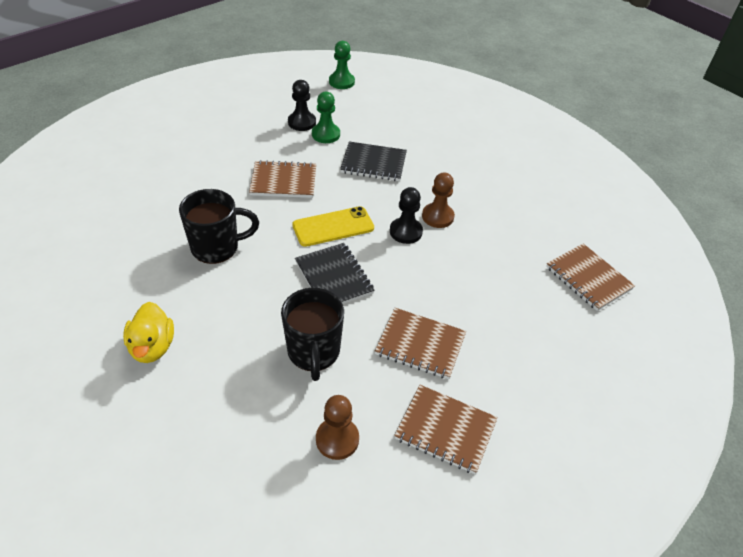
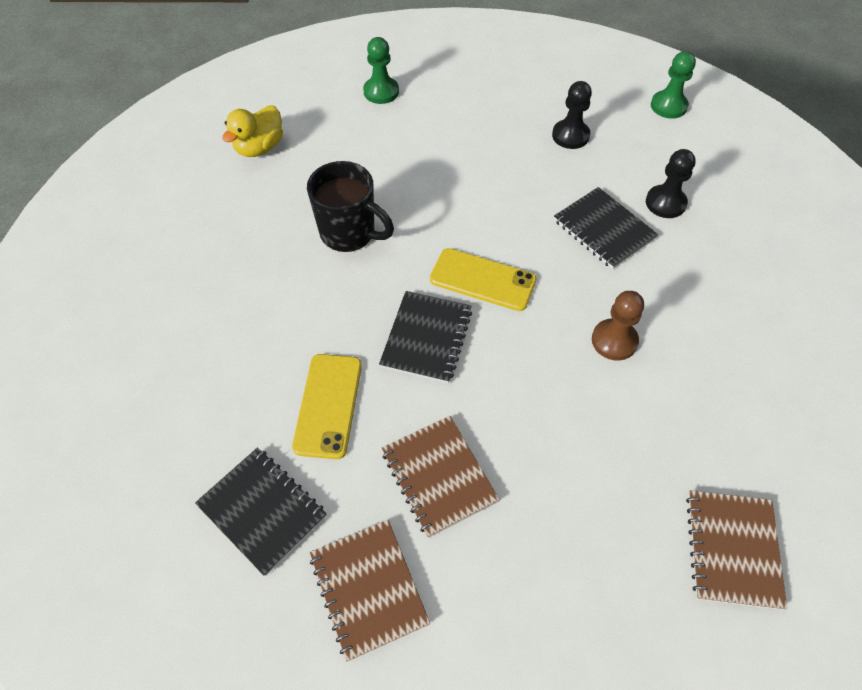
camera: 45 degrees right, 10 degrees up
(152, 347) = (205, 299): yellow duck -> yellow duck (259, 148)
(283, 181) = (482, 196): brown notebook -> none
(313, 352) = (328, 405): black mug -> yellow phone
(326, 134) = (583, 164): green pawn -> green pawn (381, 92)
(337, 439) = (262, 511): brown pawn -> black notebook
(406, 232) = (557, 335): black pawn -> black pawn (665, 203)

